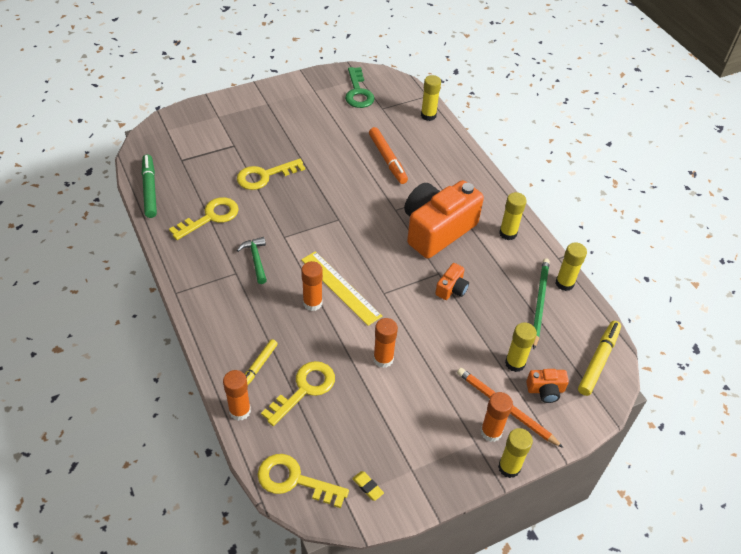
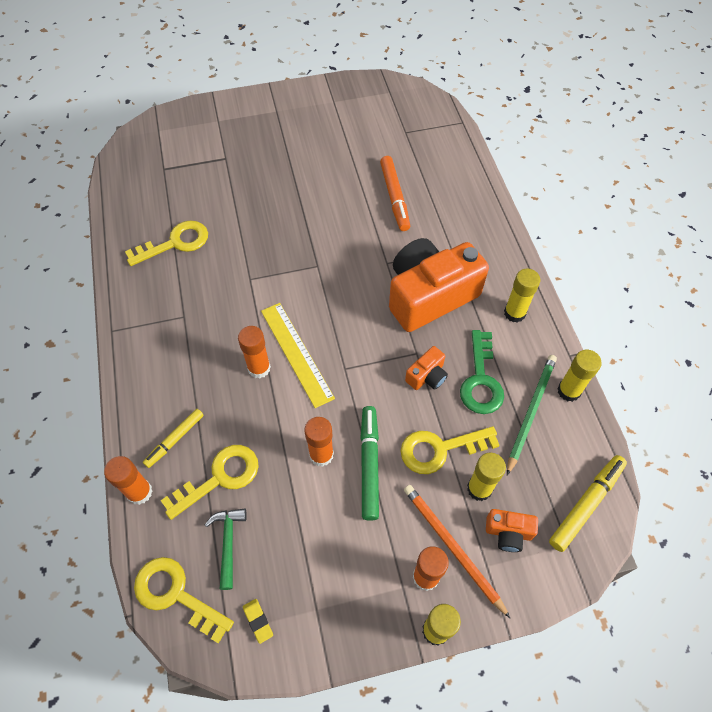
camera: 15 degrees right, 10 degrees up
(150, 189) = (120, 200): green marker -> green marker (369, 464)
(256, 259) = (211, 303): green hammer -> green hammer (228, 543)
(264, 176) = (248, 200): yellow key -> yellow key (440, 449)
(358, 92) = (383, 109): green key -> green key (481, 380)
(428, 115) = (457, 147): yellow glue stick -> none

